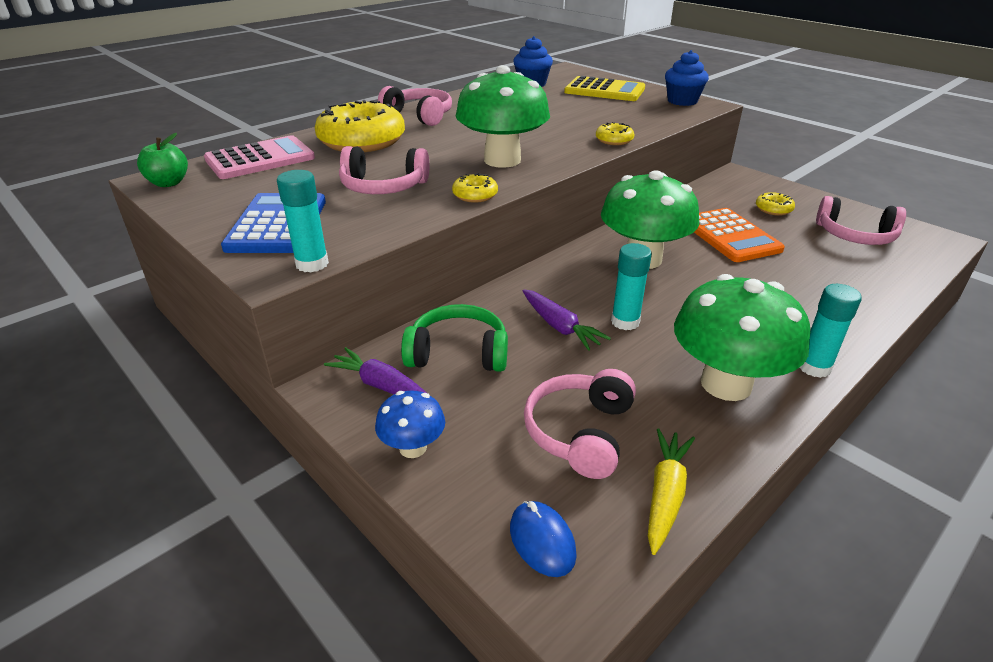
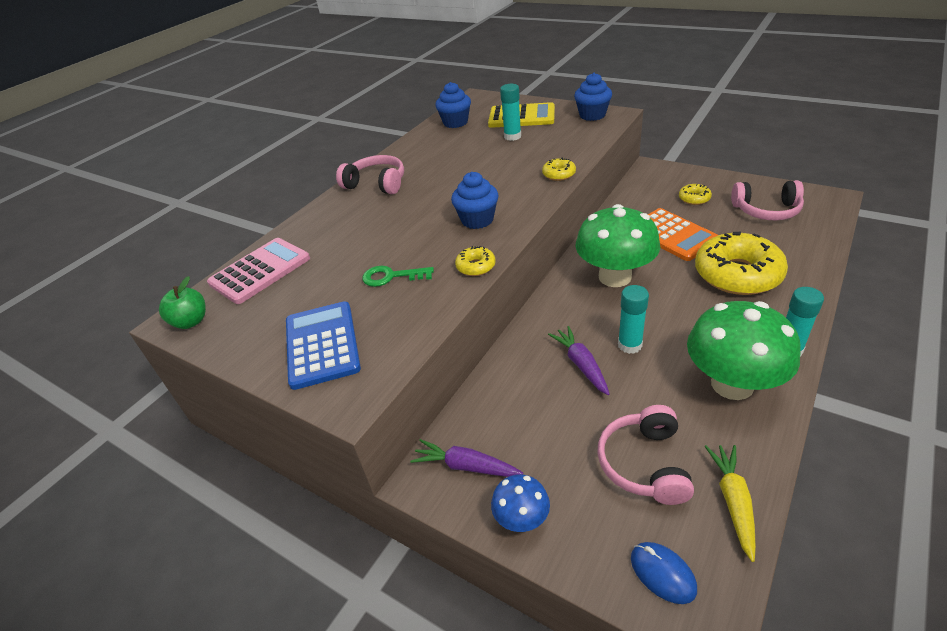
camera: 10 degrees left, 5 degrees up
(312, 264) = (379, 381): turquoise glue stick -> turquoise glue stick (512, 136)
(362, 141) = (341, 227): yellow donut -> yellow donut (737, 274)
(383, 187) = (391, 277): pink headphones -> green key
(458, 353) = (512, 414): green headphones -> none
(502, 160) = (477, 220): green mushroom -> blue cupcake
(560, 327) = (581, 364): purple carrot -> purple carrot turned 150 degrees counterclockwise

